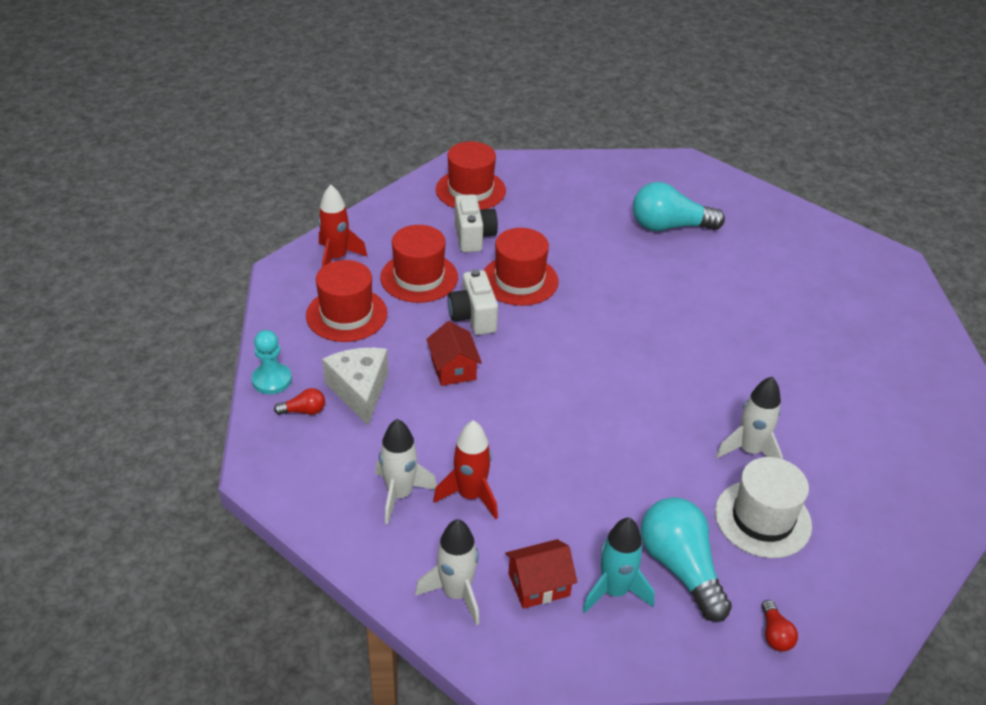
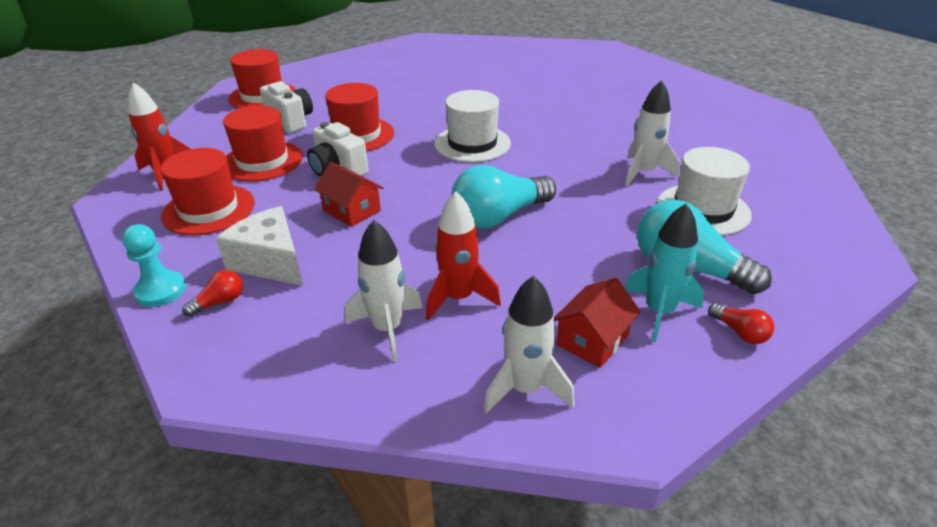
camera: 30 degrees left, 5 degrees down
(616, 338) = (472, 143): none -> white hat
(669, 226) = (443, 72): turquoise light bulb -> turquoise light bulb (499, 216)
(775, 634) = (806, 280): red light bulb -> red light bulb (740, 332)

